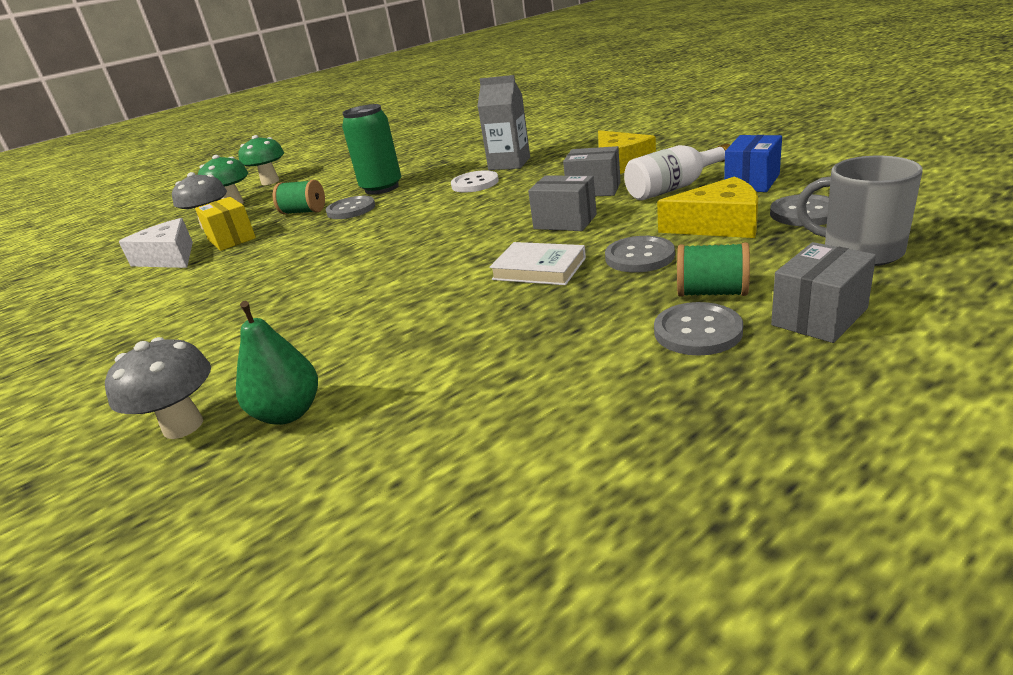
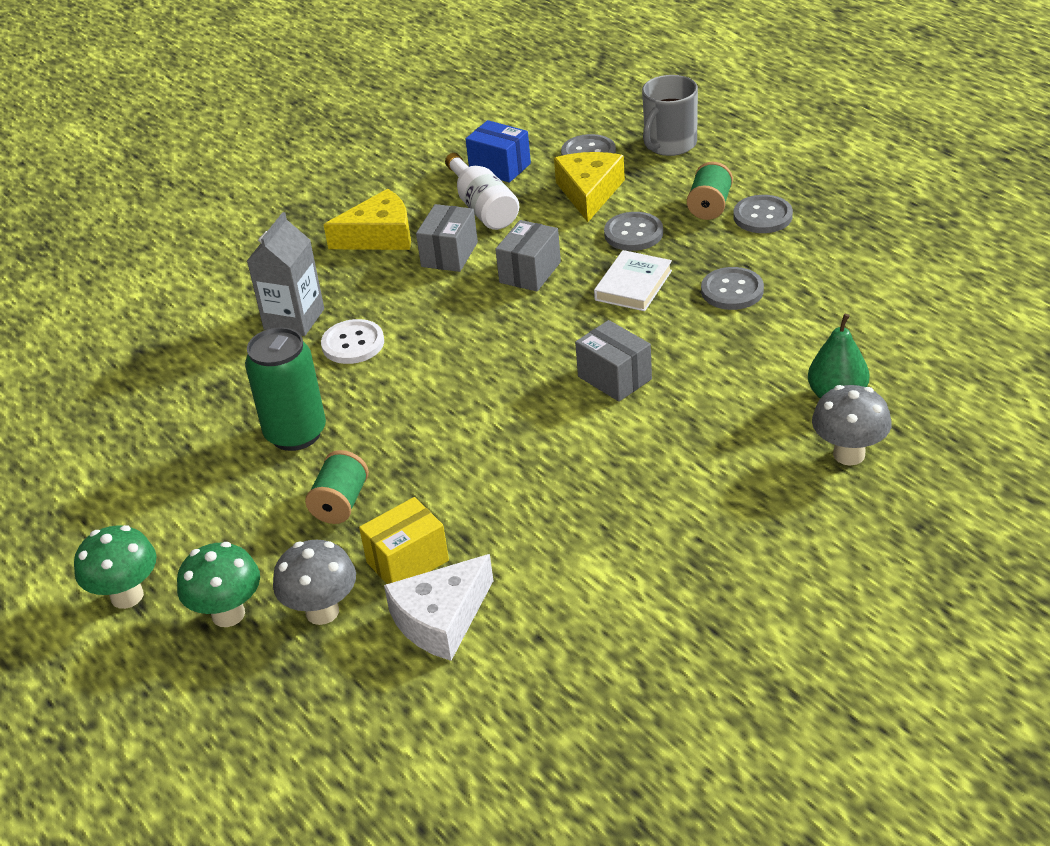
camera: 90 degrees left, 10 degrees up
(351, 209) = (369, 450): grey button -> grey button (732, 291)
(819, 317) = (756, 172): grey box -> grey box (614, 378)

